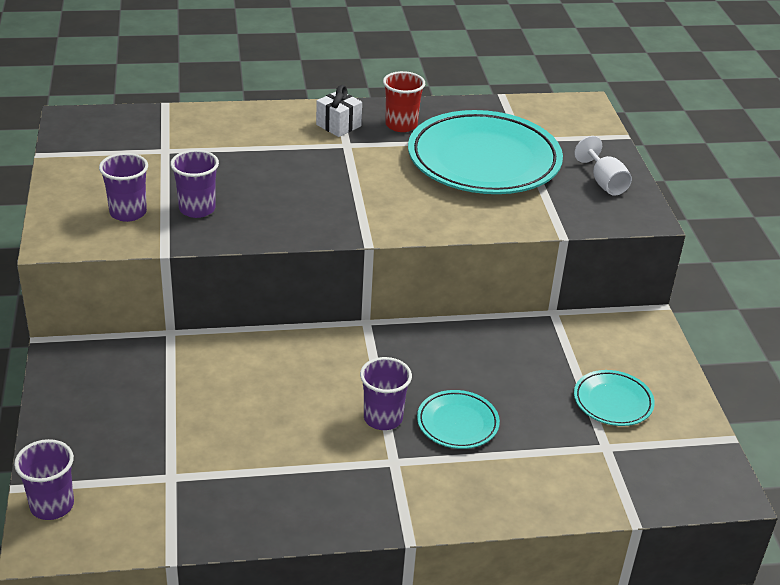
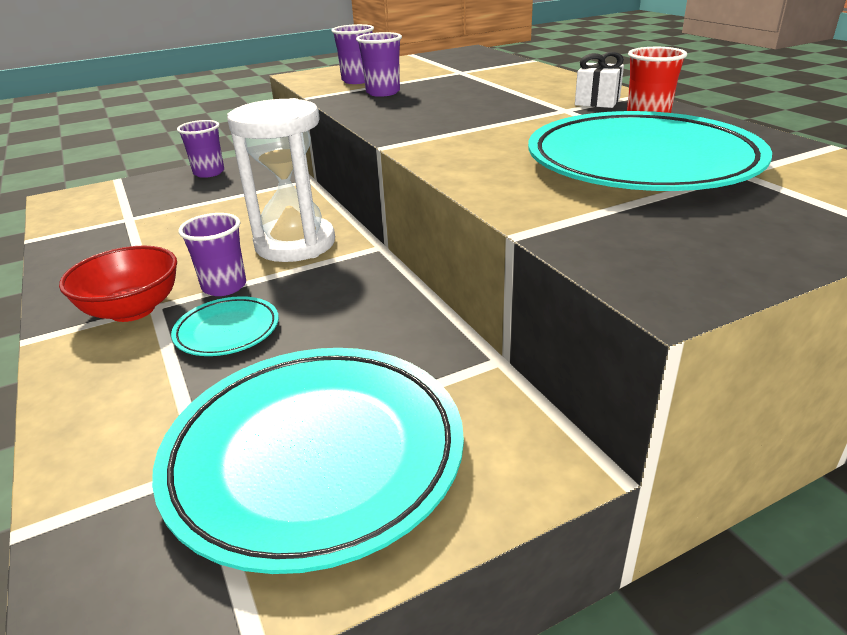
camera: 75 degrees right, 5 degrees down
(52, 505) = (97, 192): purple cup -> purple cup (209, 172)
(326, 367) = (295, 244): none -> white hourglass
(392, 475) = (132, 310): none -> red bowl
(604, 183) = (723, 242): white goblet -> none
(613, 402) = (315, 456): turquoise plate -> turquoise plate, size x2.19

